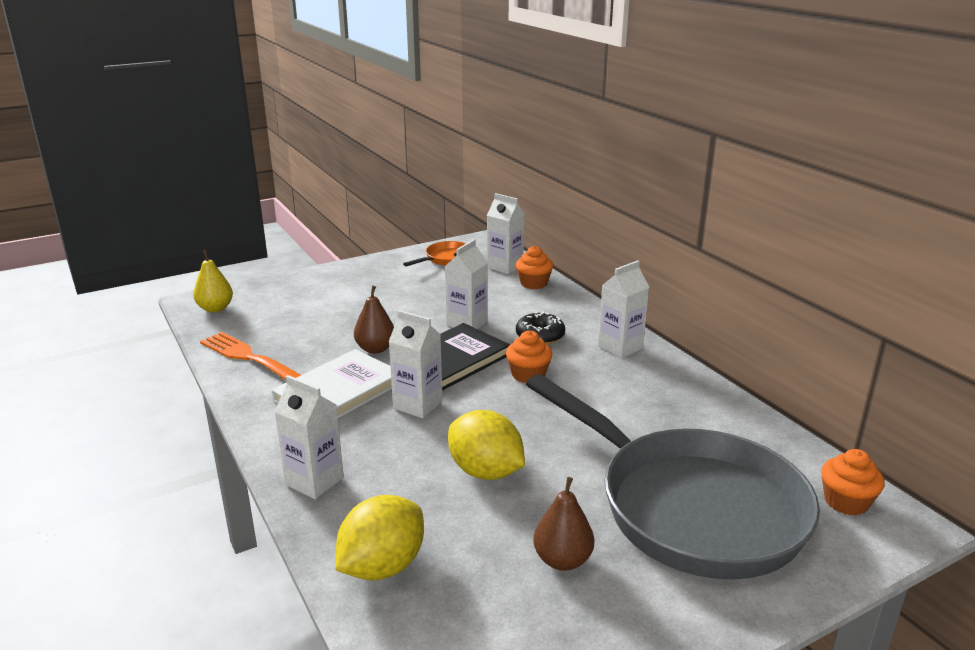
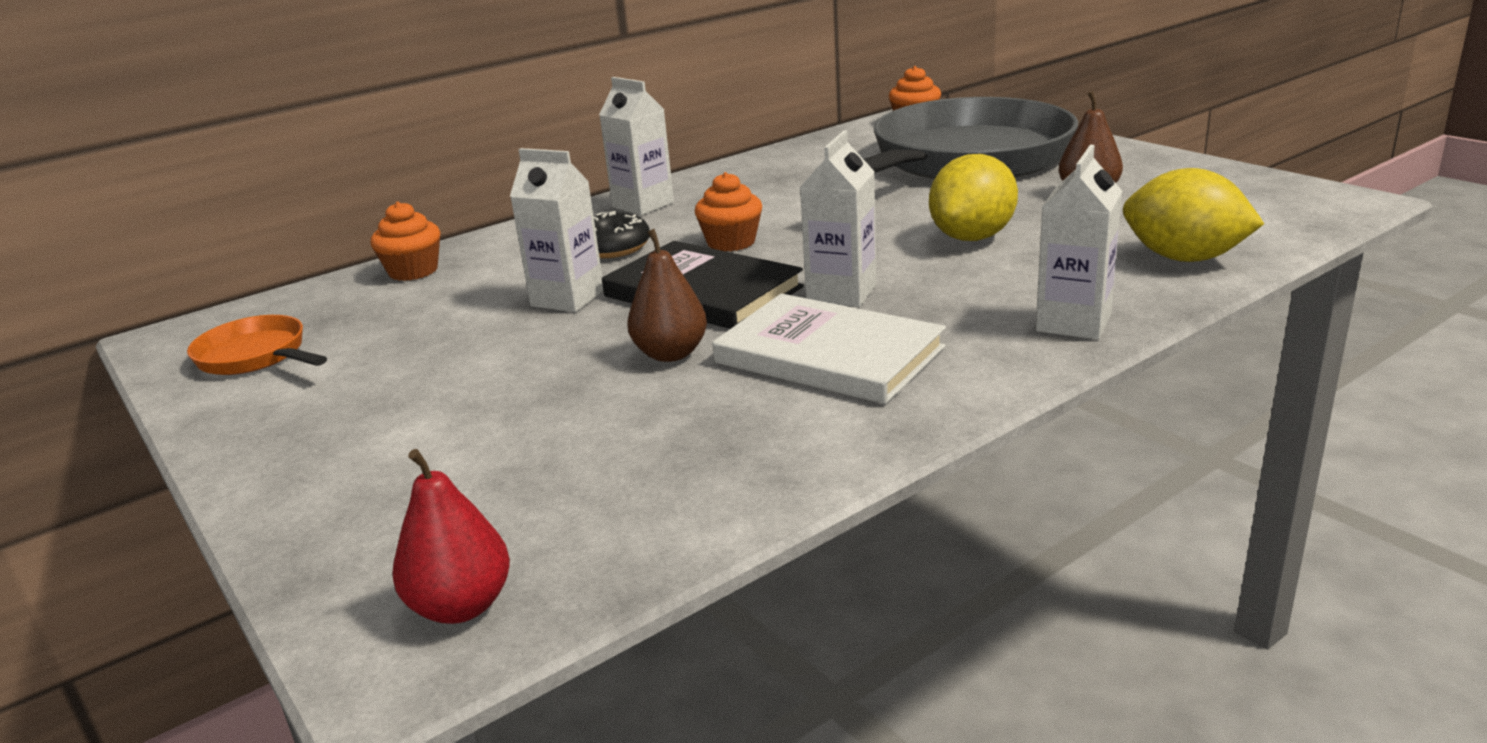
camera: 95 degrees left, 0 degrees up
(215, 308) = (461, 606): yellow pear -> red pear
(247, 357) = (727, 477): orange fork -> none
(505, 267) = (327, 300): white carton -> none

